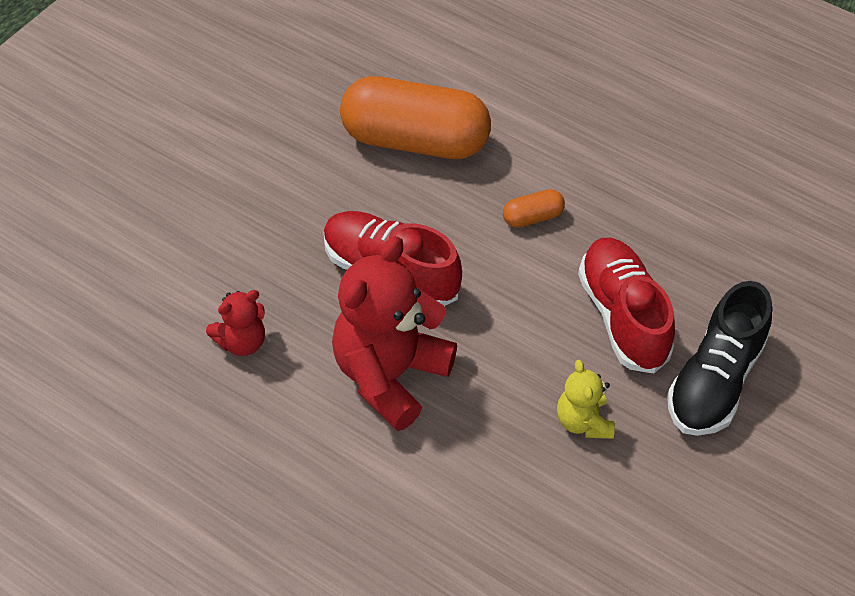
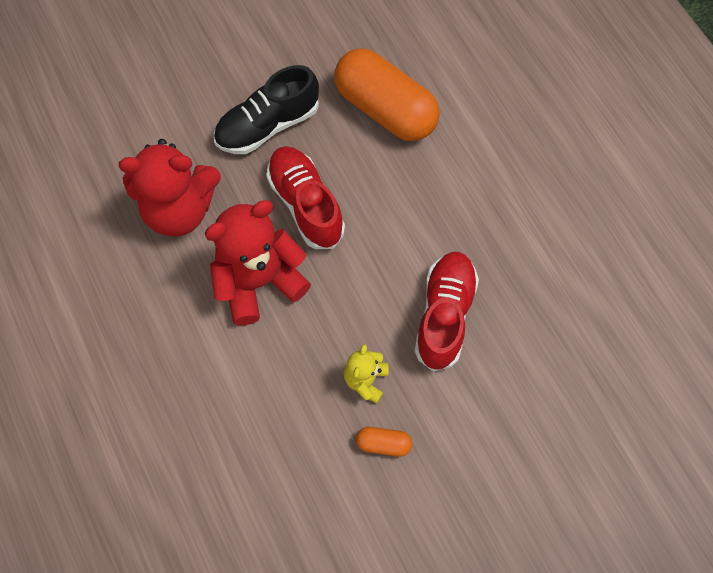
camera: 30 degrees right, 15 degrees up
(241, 342) = (179, 210): red teddy bear -> red teddy bear, size x2.03
(532, 217) = (430, 208): orange capsule -> orange capsule (383, 444)
(714, 381) = (477, 397): black shoe -> black shoe (267, 125)

